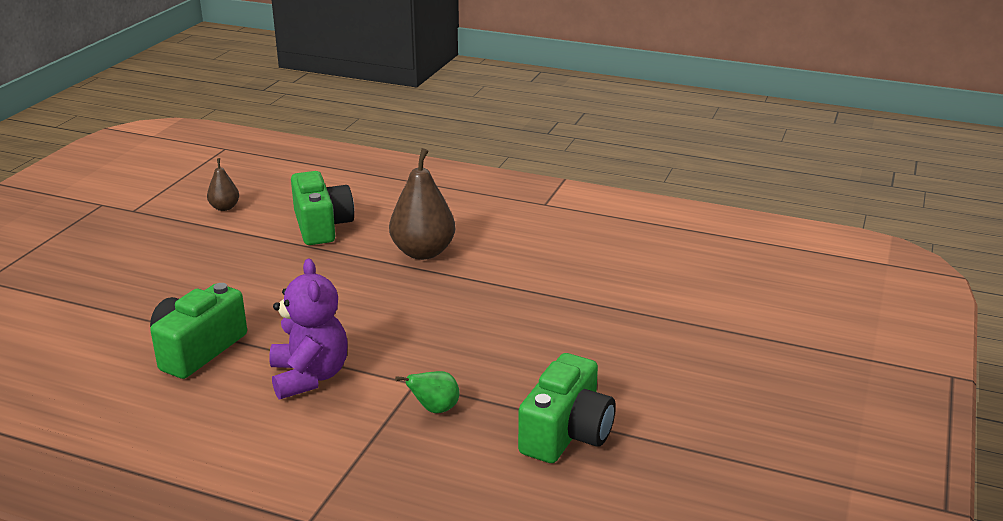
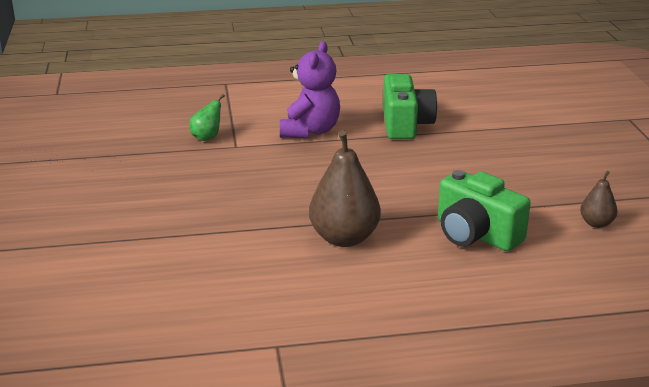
camera: 150 degrees right, 0 degrees up
(309, 377) = (310, 131): purple teddy bear -> purple teddy bear turned 120 degrees counterclockwise
(566, 433) = (108, 148): green camera -> none

